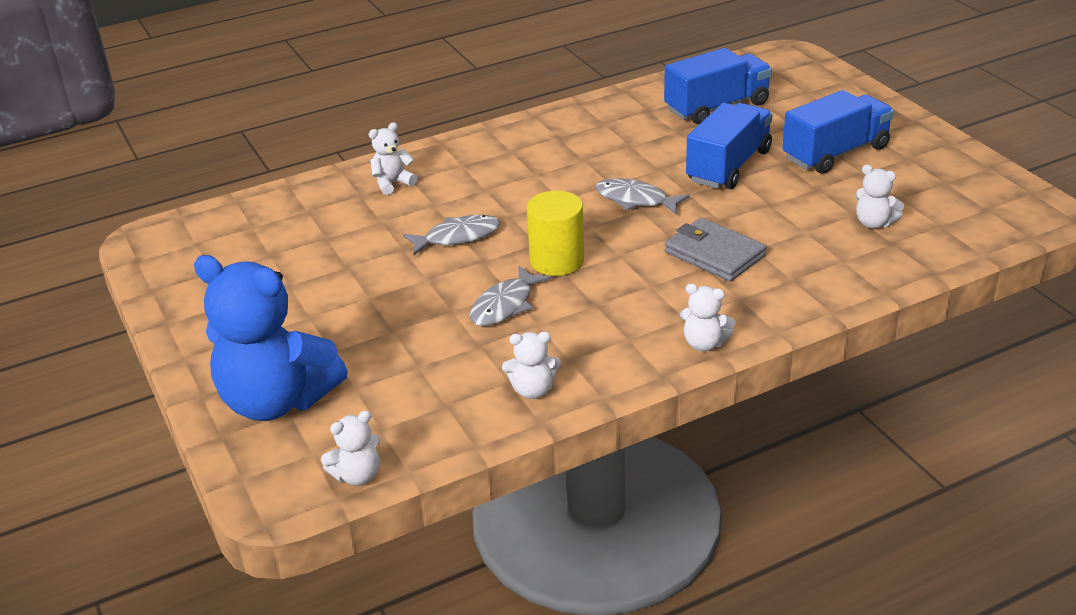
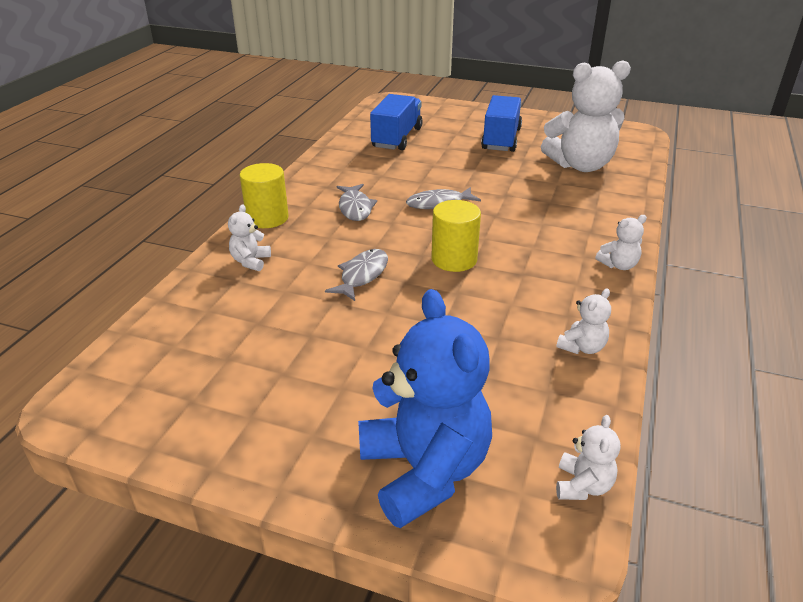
camera: 45 degrees left, 0 degrees up
(277, 401) = (424, 471): blue teddy bear -> blue teddy bear turned 90 degrees counterclockwise
(462, 148) = (267, 218): none -> yellow cylinder
(505, 305) = (470, 303): grey fish -> grey fish (355, 208)
(714, 254) = (535, 214): grey wallet -> none
(728, 166) = (458, 165): blue truck -> none
(874, 223) = (580, 165): white teddy bear -> white teddy bear, size x2.30

